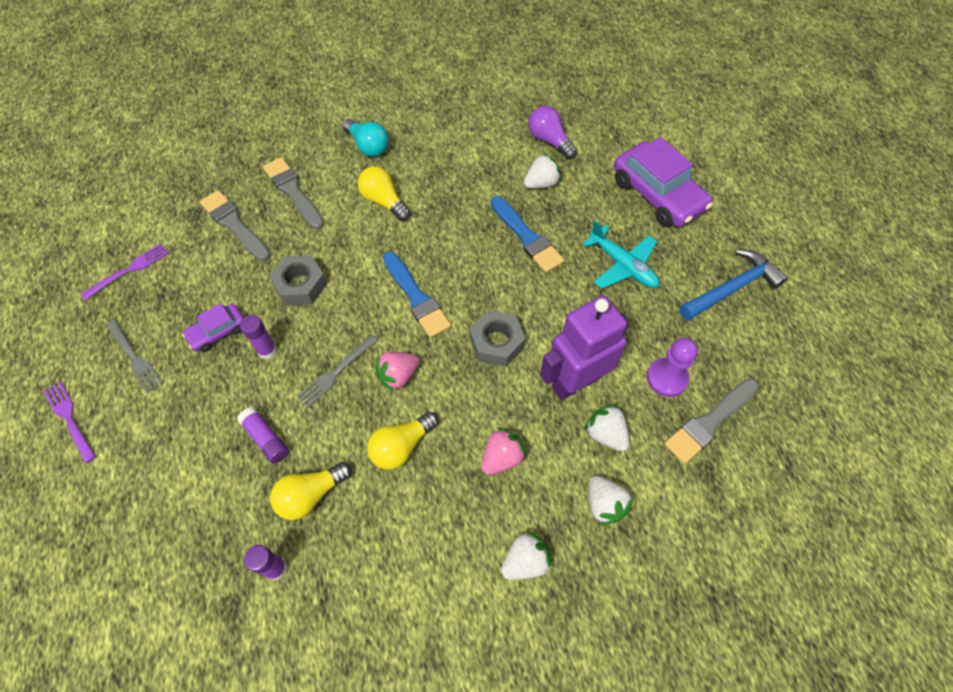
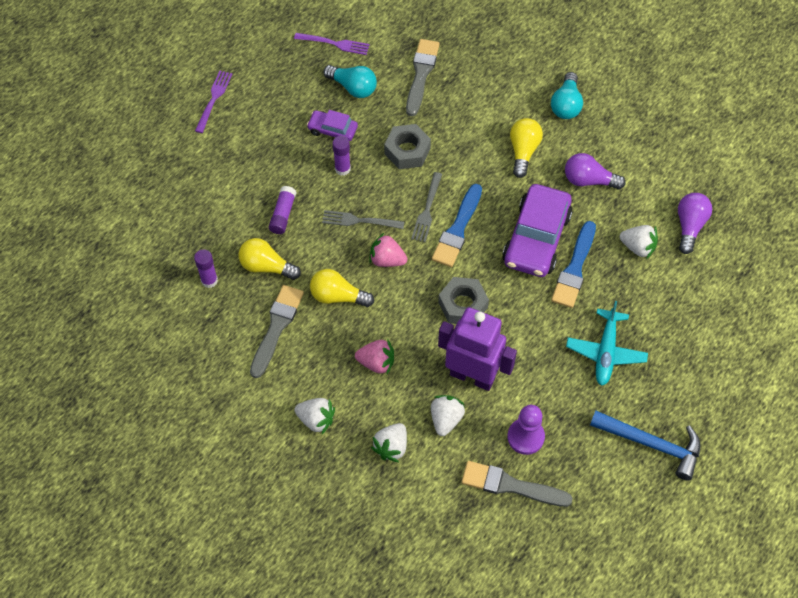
camera: 55 degrees right, 0 degrees up
(134, 357) = (278, 99): grey fork -> grey fork (427, 210)
(191, 285) = (353, 87): none -> turquoise light bulb
(293, 191) = (480, 88): grey brush -> grey brush (276, 327)
(452, 176) = (589, 180): none -> purple light bulb
(657, 194) = (703, 339): purple car -> purple car (536, 238)

